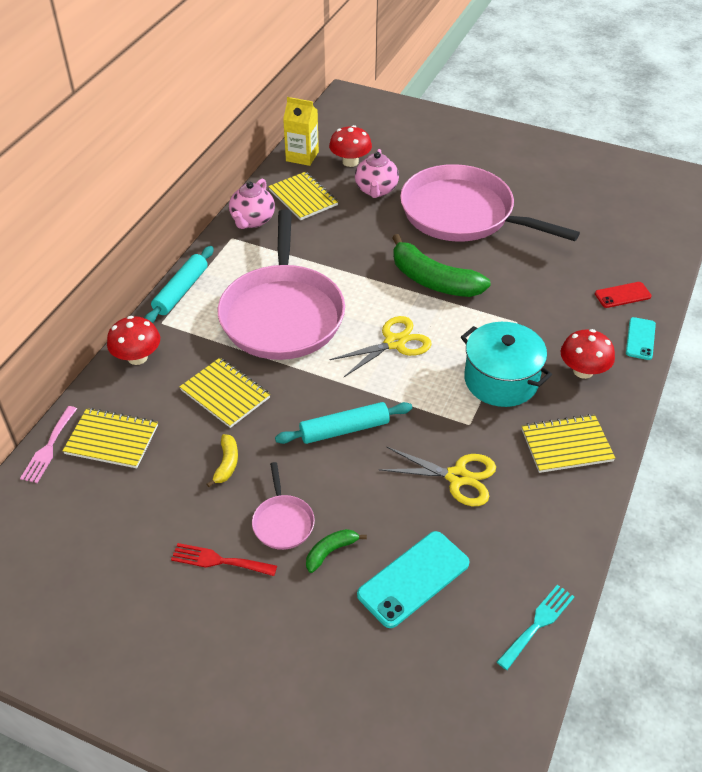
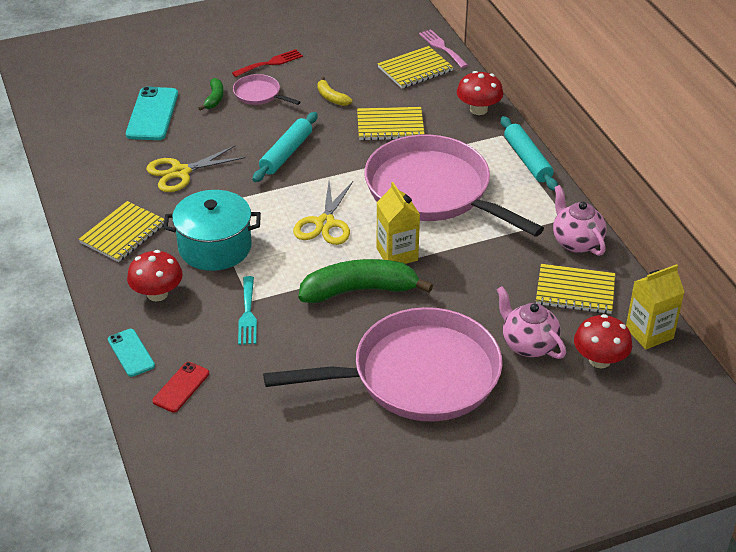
camera: 135 degrees right, 5 degrees down
(375, 287) = (397, 254): none -> yellow carton
(538, 624) = (59, 135): turquoise fork -> turquoise fork (247, 314)

